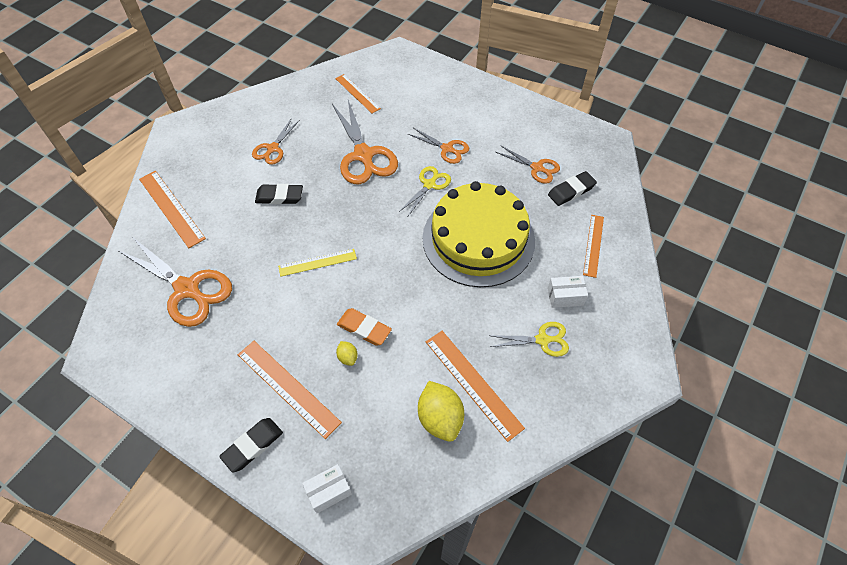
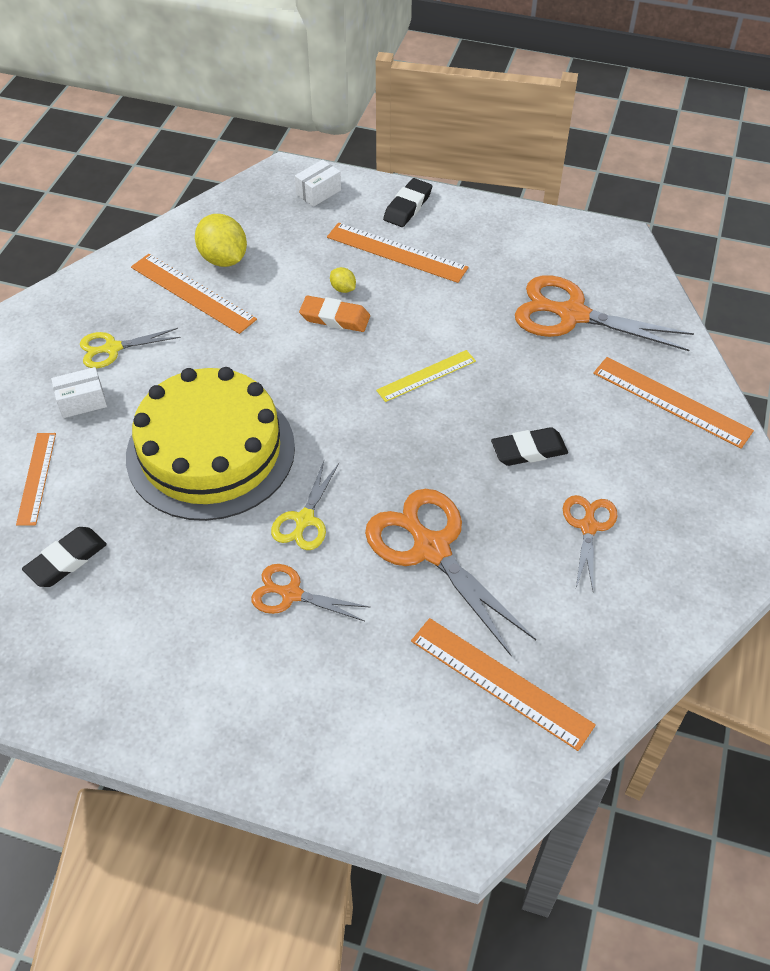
camera: 165 degrees right, 5 degrees down
(357, 93) = (500, 682): orange ruler -> orange ruler, size x1.51
(536, 168) = (126, 591): orange scissors -> none

